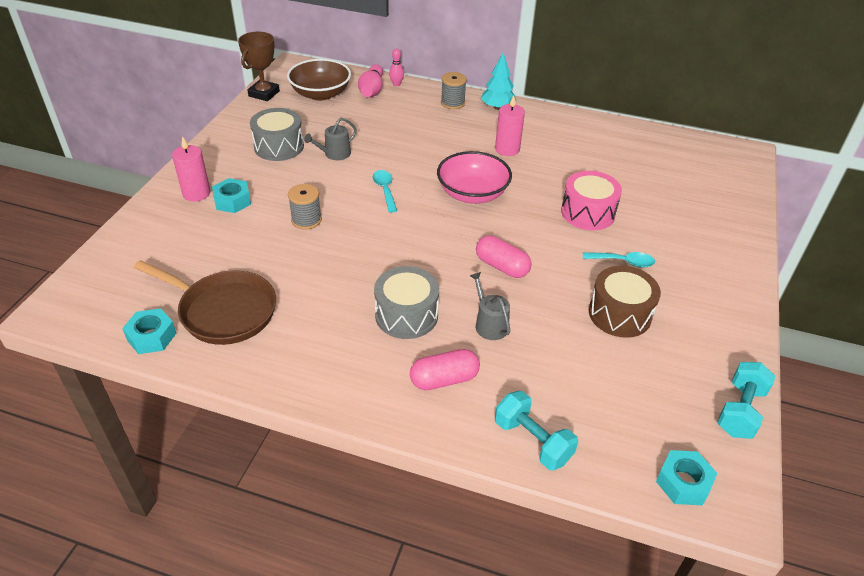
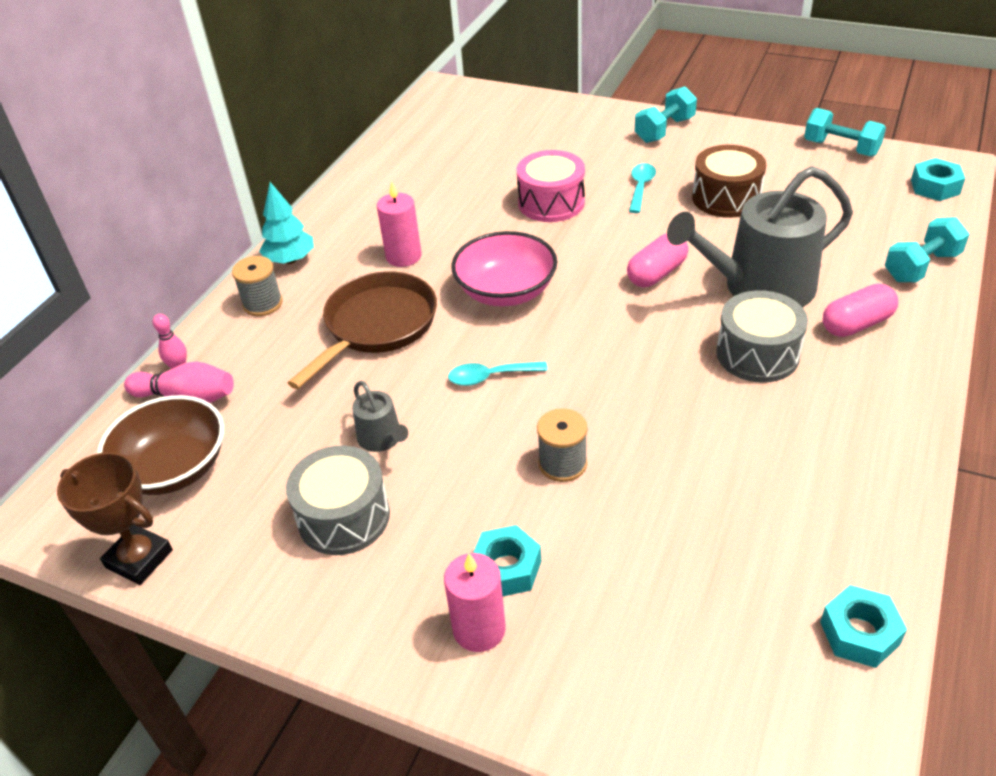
camera: 80 degrees left, 0 degrees up
(223, 311) = (785, 546): brown pan -> brown pan (377, 326)
(444, 379) = (856, 324): pink capsule -> pink capsule turned 75 degrees clockwise
(489, 324) = (759, 287): grey watering can -> grey watering can, size x2.23
(727, 280) = (664, 130): none -> turquoise dumbbell

